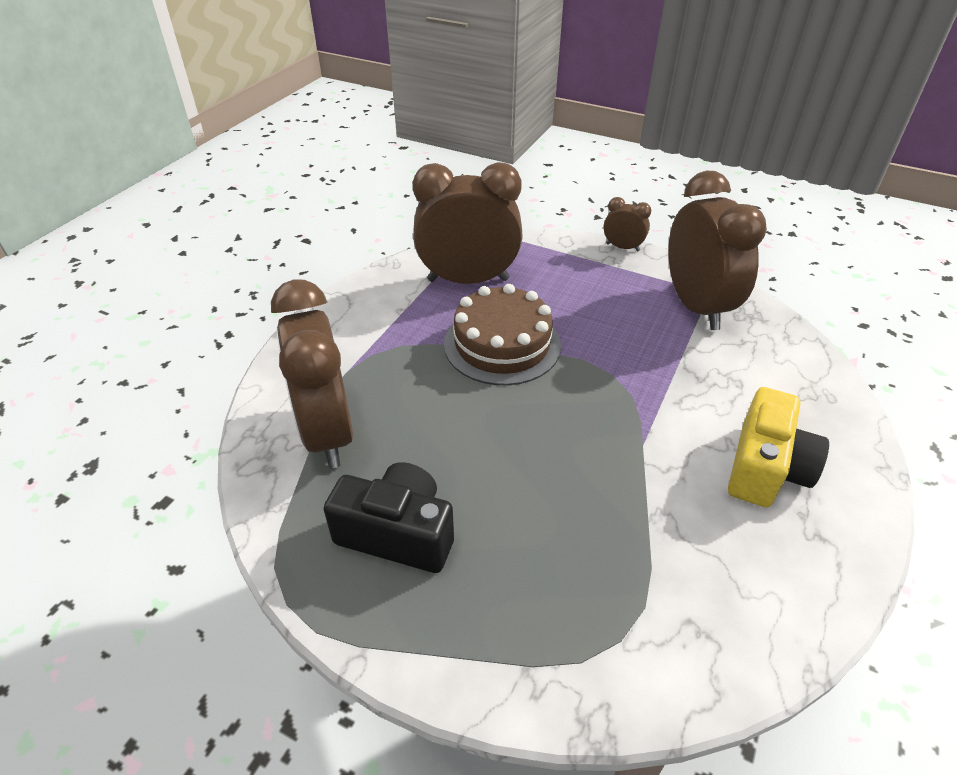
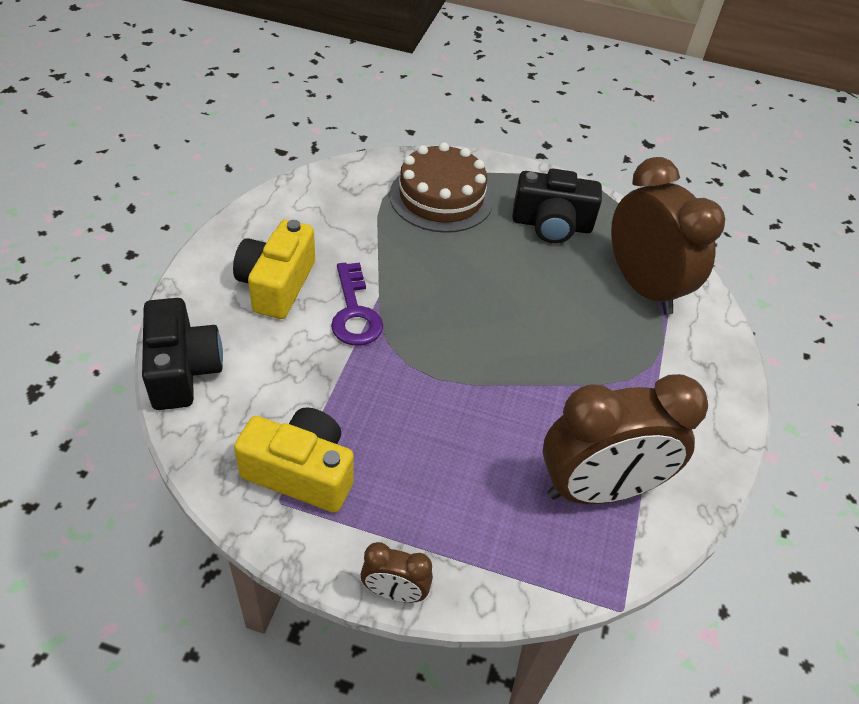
camera: 165 degrees right, 5 degrees up
(502, 344) = (526, 390): brown cake -> brown cake (441, 197)
(669, 428) = (354, 312): none -> purple key
(696, 306) = (301, 472): brown clock -> yellow camera
(828, 385) = (183, 370): none -> black camera

